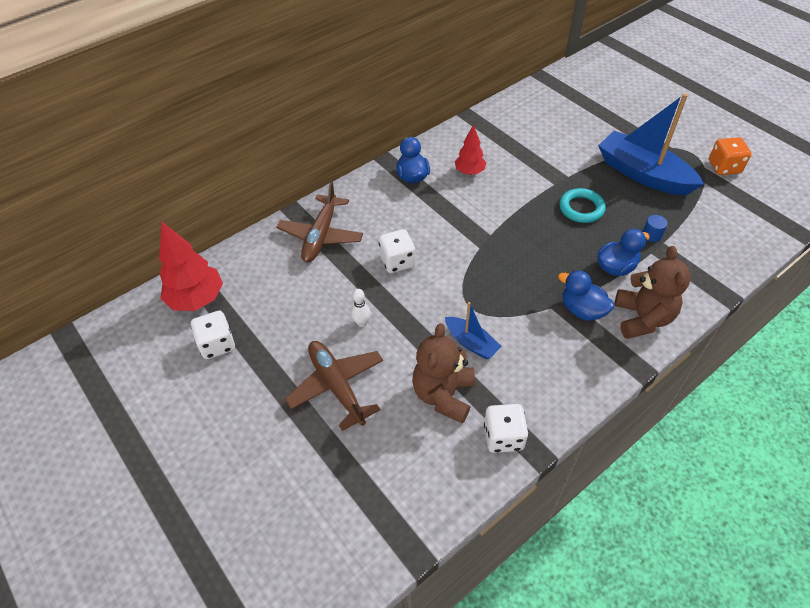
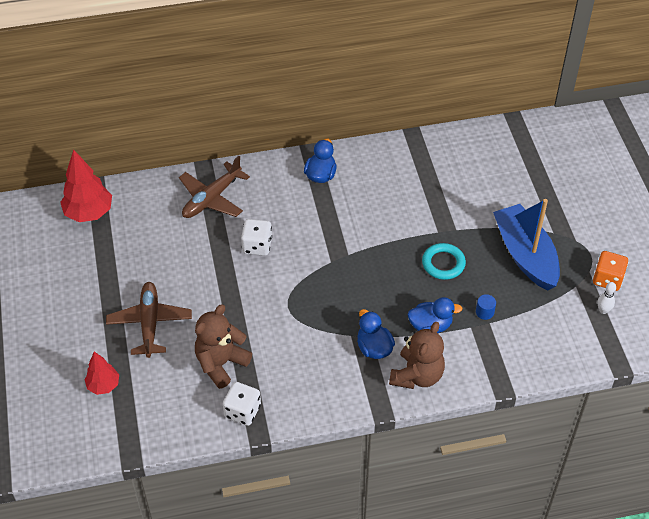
camera: 25 degrees right, 0 degrees up
(217, 344) = (84, 255): white dice -> none
(362, 323) = (197, 284): white bowling pin -> white bowling pin (603, 310)
(469, 172) = (372, 190): red tree -> red tree (103, 385)
(471, 343) = (268, 335): blue boat -> none

